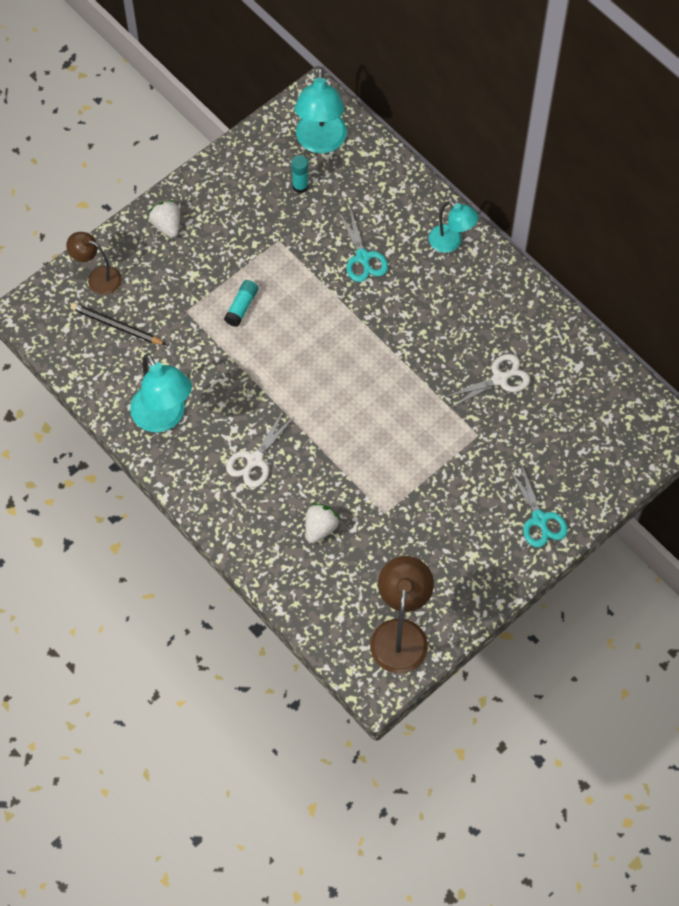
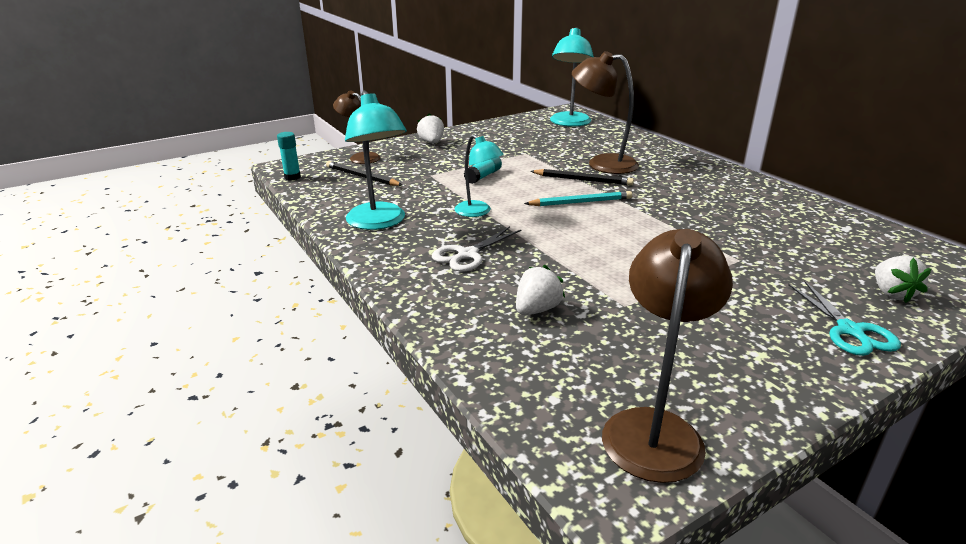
camera: 10 degrees right, 35 degrees down
(300, 186) = (549, 136): turquoise glue stick -> turquoise glue stick (292, 177)
(344, 301) = (582, 180): none -> black pencil
(344, 351) = (580, 202): none -> turquoise pencil
(362, 257) = (602, 163): turquoise scissors -> brown lamp
(451, 242) = (686, 162): turquoise lamp -> turquoise lamp (478, 212)
(499, 379) = (755, 228): white scissors -> none
(583, 467) = (892, 293): none -> white strawberry

